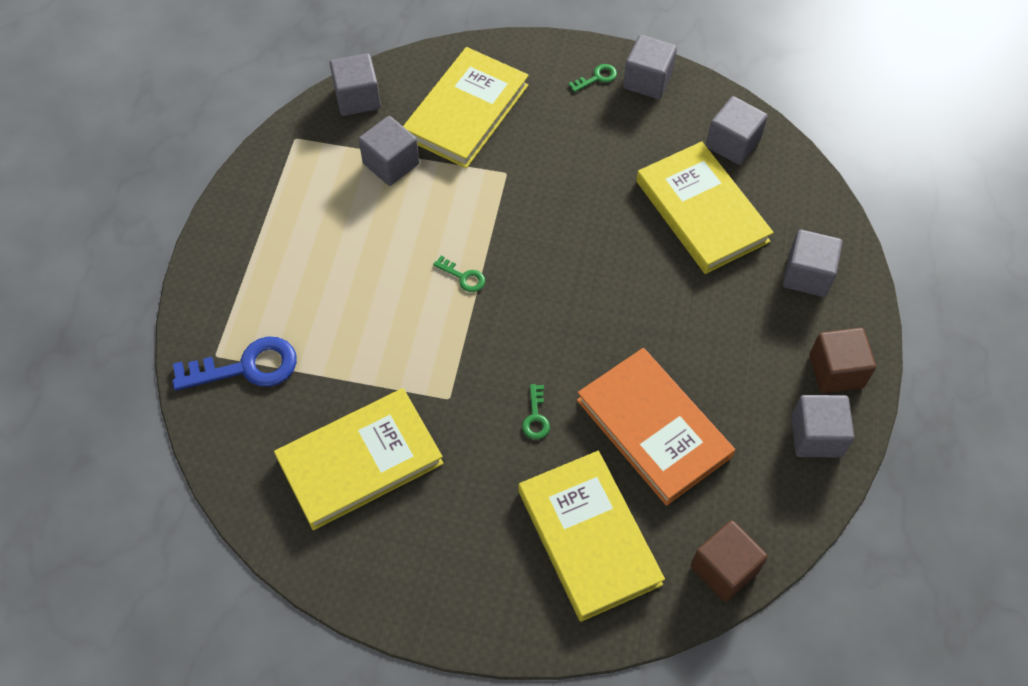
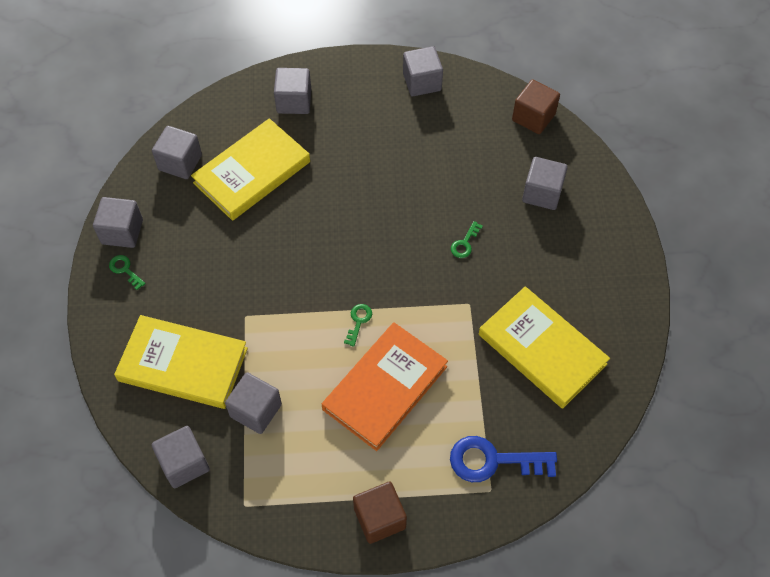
camera: 105 degrees left, 0 degrees up
(246, 367) = (493, 461): blue key -> blue key turned 60 degrees counterclockwise
(536, 417) = (465, 243): green key -> green key turned 135 degrees clockwise
(588, 537) = (542, 193): yellow book -> grey cube
(653, 428) = (448, 171): orange book -> orange book (385, 388)
(836, 371) = (369, 77): brown cube -> brown cube (379, 518)

